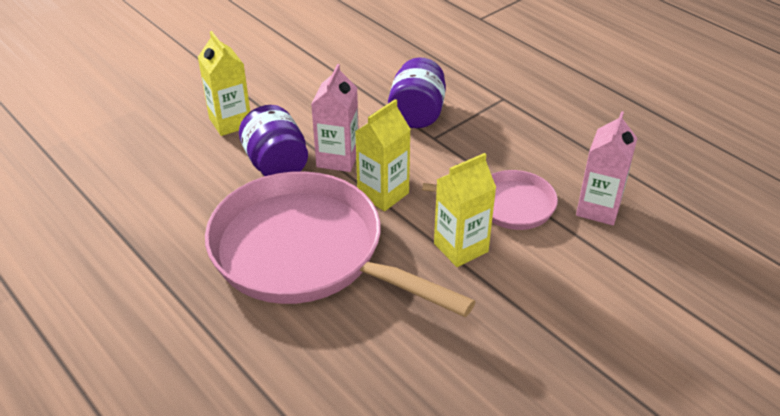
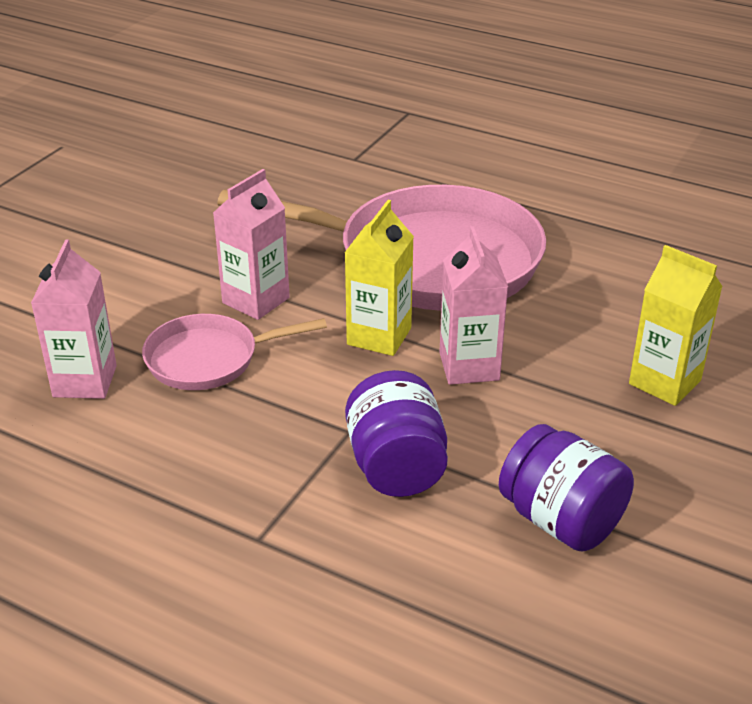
camera: 160 degrees right, 5 degrees down
(276, 165) = (543, 340): purple jar -> purple jar (561, 520)
(461, 248) = (256, 300): yellow carton -> pink carton

